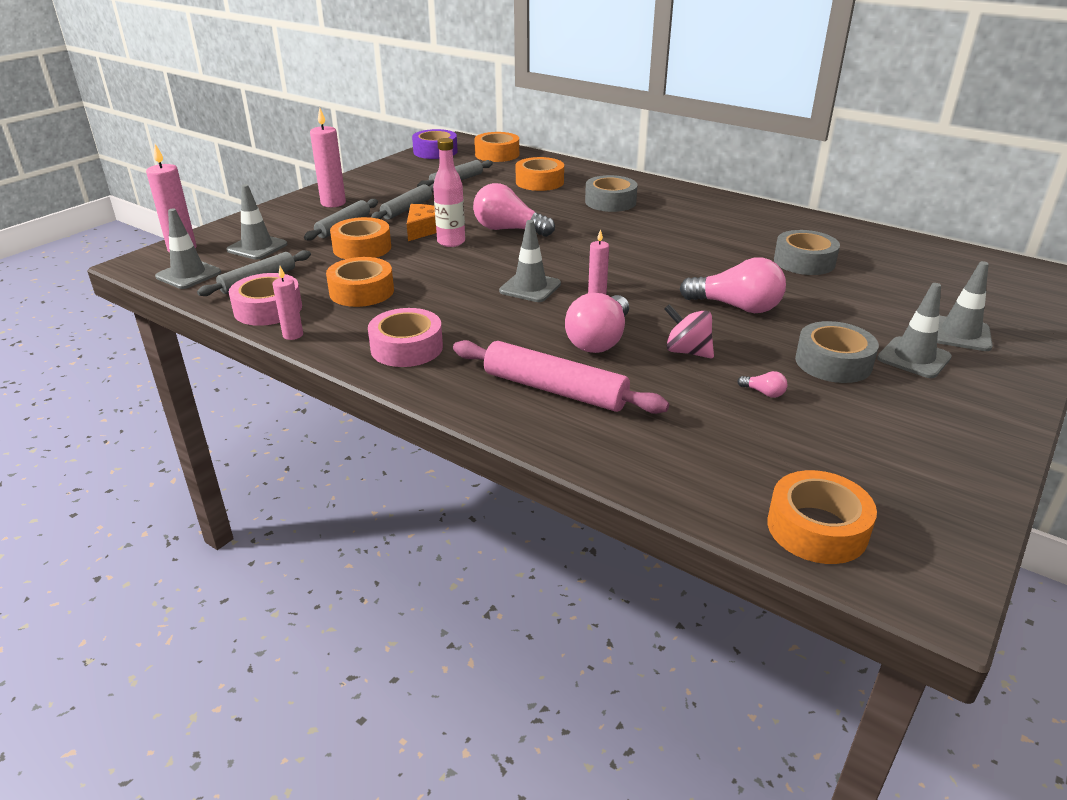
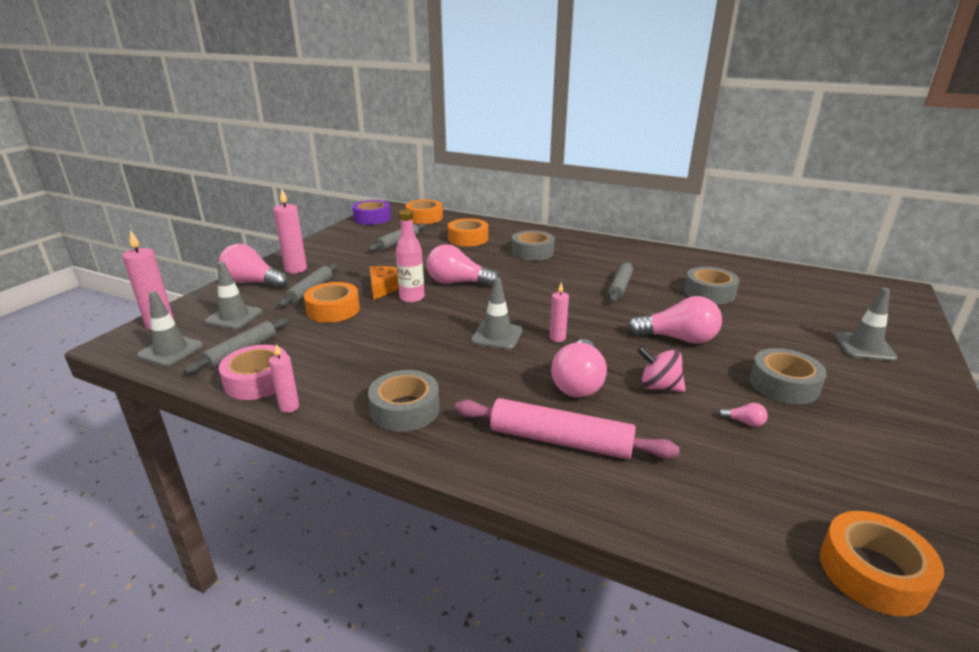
camera: 10 degrees left, 5 degrees down
(284, 214) = (253, 282): none -> pink light bulb
(361, 291) = (345, 353): orange tape -> none
(406, 348) = (405, 409): pink tape -> grey tape
(407, 209) = (363, 270): grey rolling pin -> grey rolling pin (620, 286)
(914, 358) = (843, 373): grey traffic cone -> none

